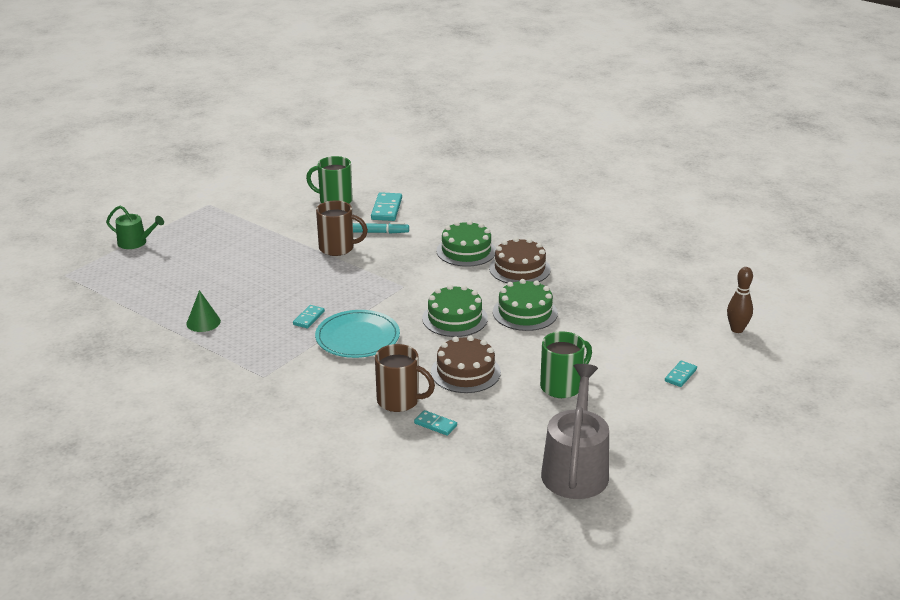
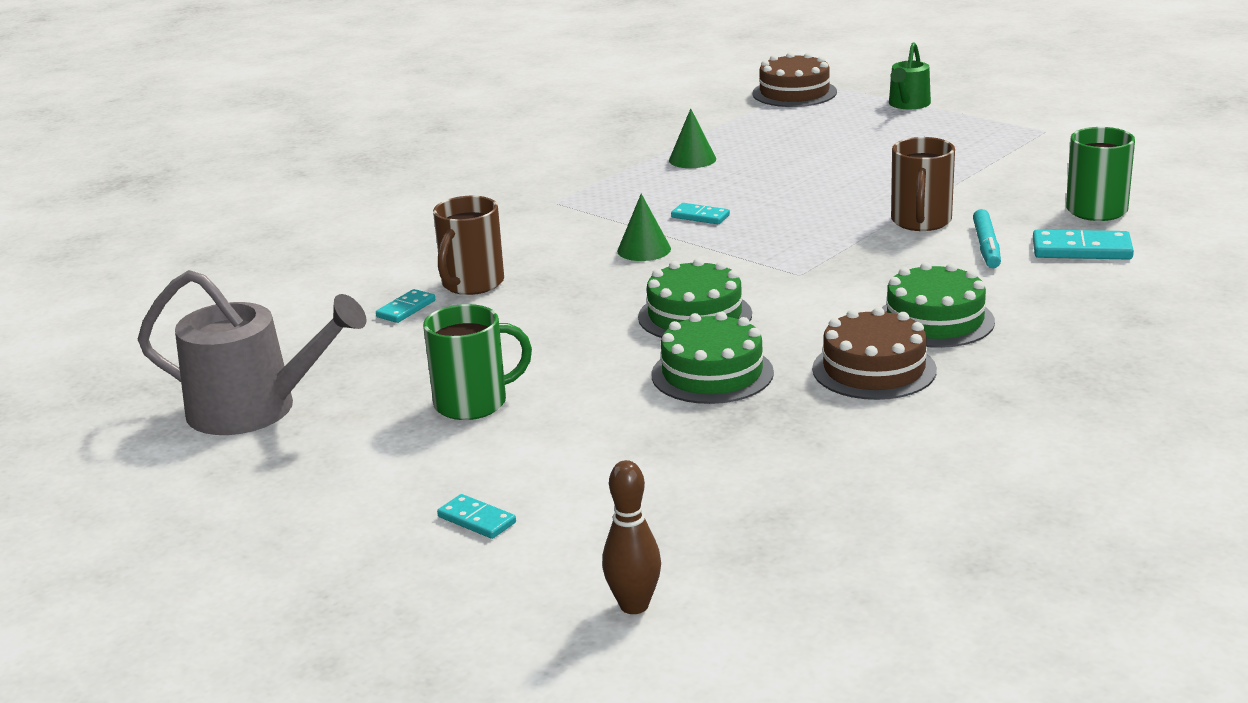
camera: 95 degrees right, 5 degrees down
(357, 337) = (644, 250): turquoise plate -> green cone
(465, 372) = (534, 327): brown cake -> brown cake (794, 93)
(562, 386) = (473, 403): green mug -> green mug turned 75 degrees counterclockwise

